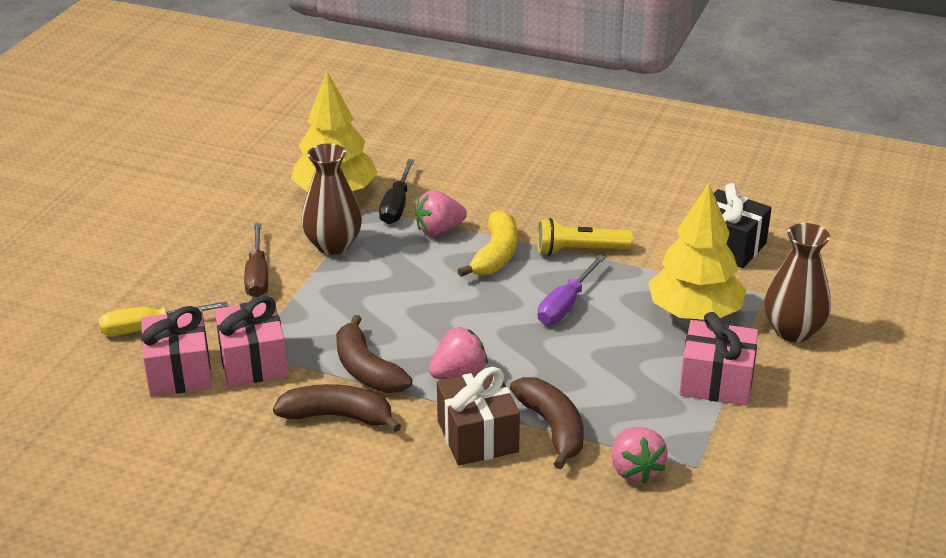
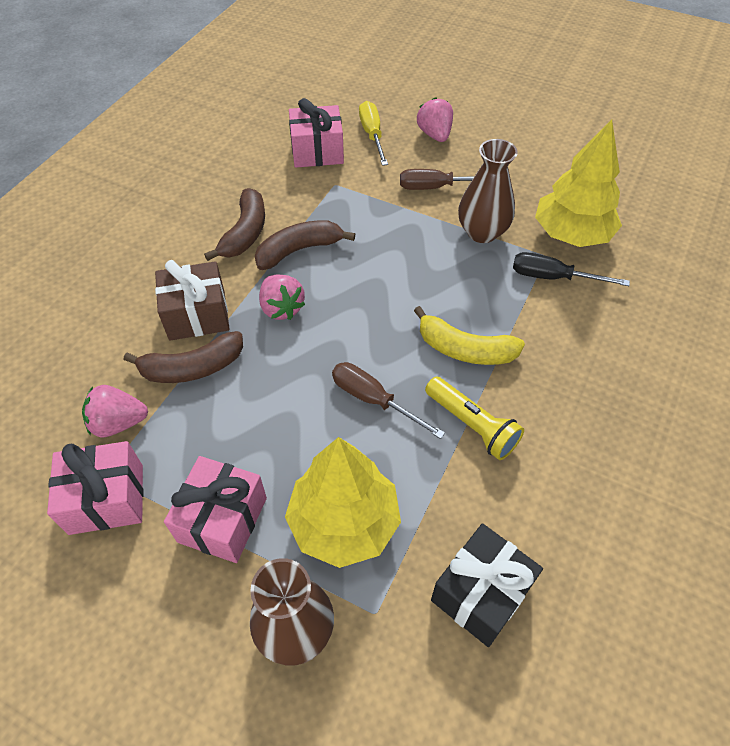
camera: 95 degrees right, 20 degrees up
(253, 362) = (322, 187): pink gift -> pink gift (106, 499)
(439, 230) = (510, 307): pink strawberry -> pink strawberry (434, 135)
(566, 305) = (373, 400): purple screwdriver -> brown screwdriver
(579, 251) = (472, 425): yellow flashlight -> yellow flashlight turned 135 degrees clockwise

